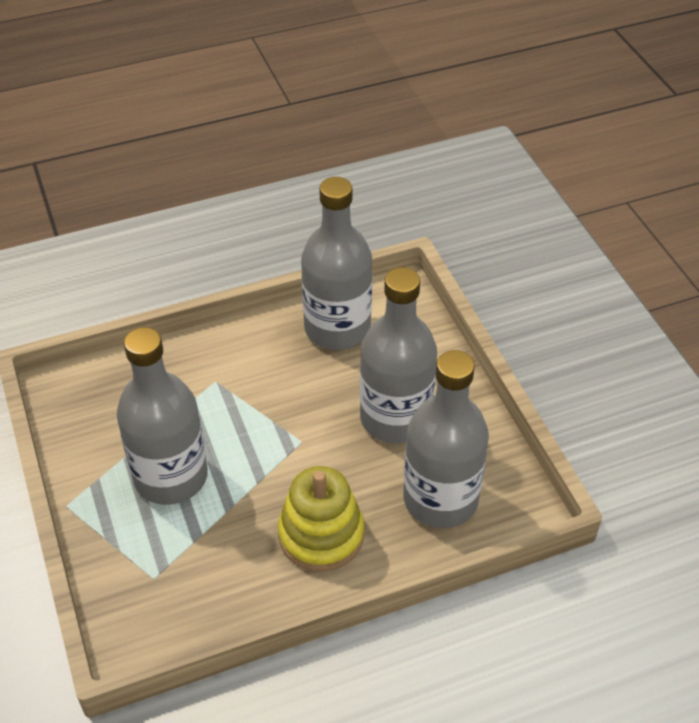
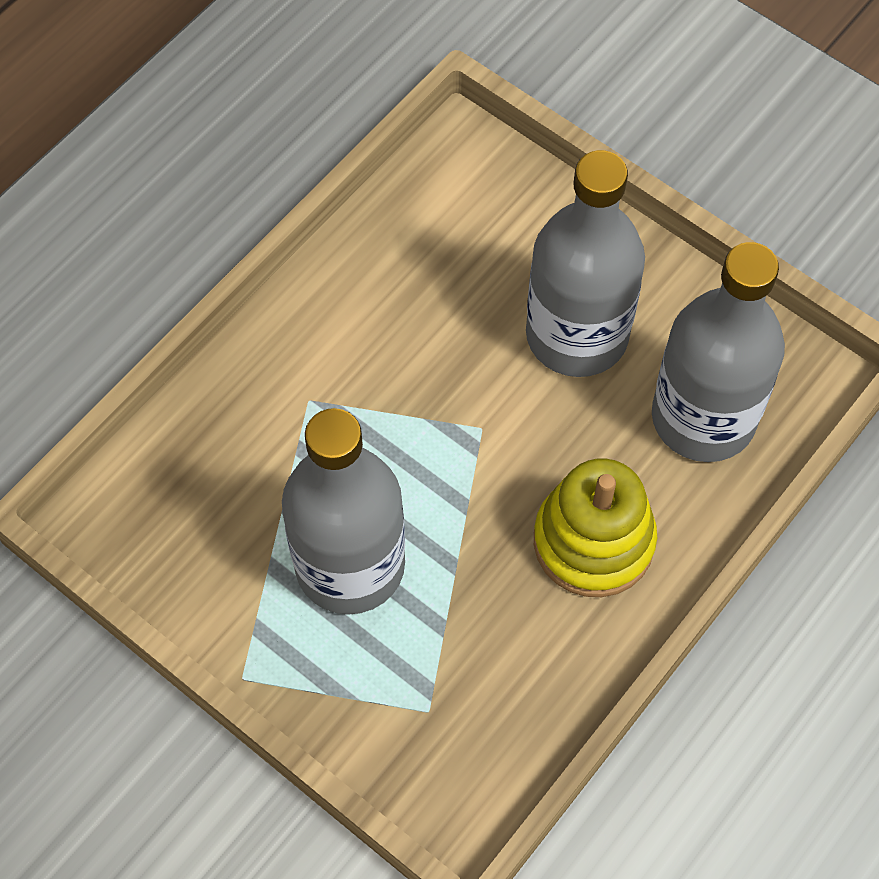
camera: 30 degrees left, 15 degrees up
(337, 328) = (416, 241): grey bottle -> none

